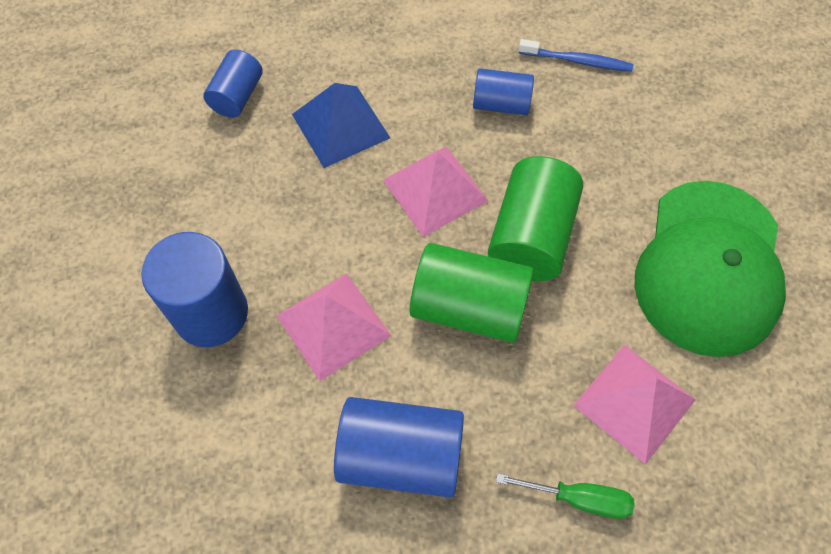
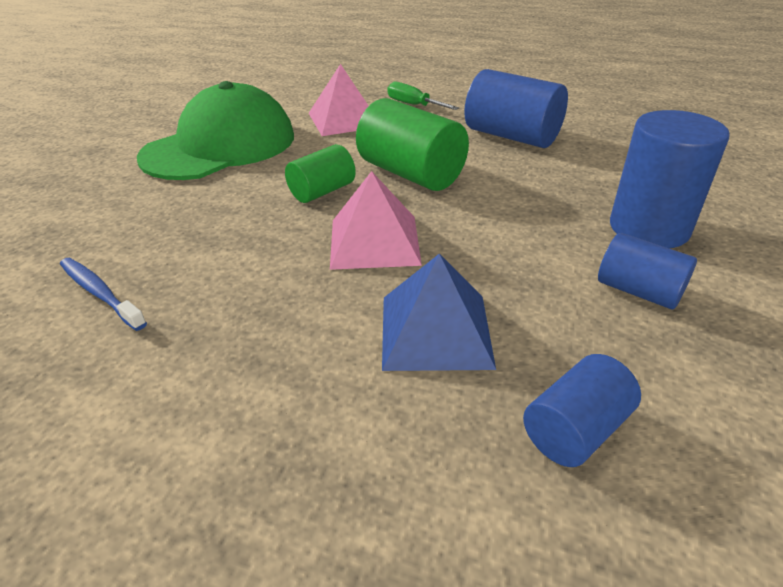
camera: 150 degrees left, 25 degrees down
(333, 325) = (531, 193): pink pyramid -> none
(501, 104) = (232, 284): blue cylinder -> blue cylinder (638, 291)
(531, 236) = (322, 191): green cylinder -> green cylinder, size x0.60

